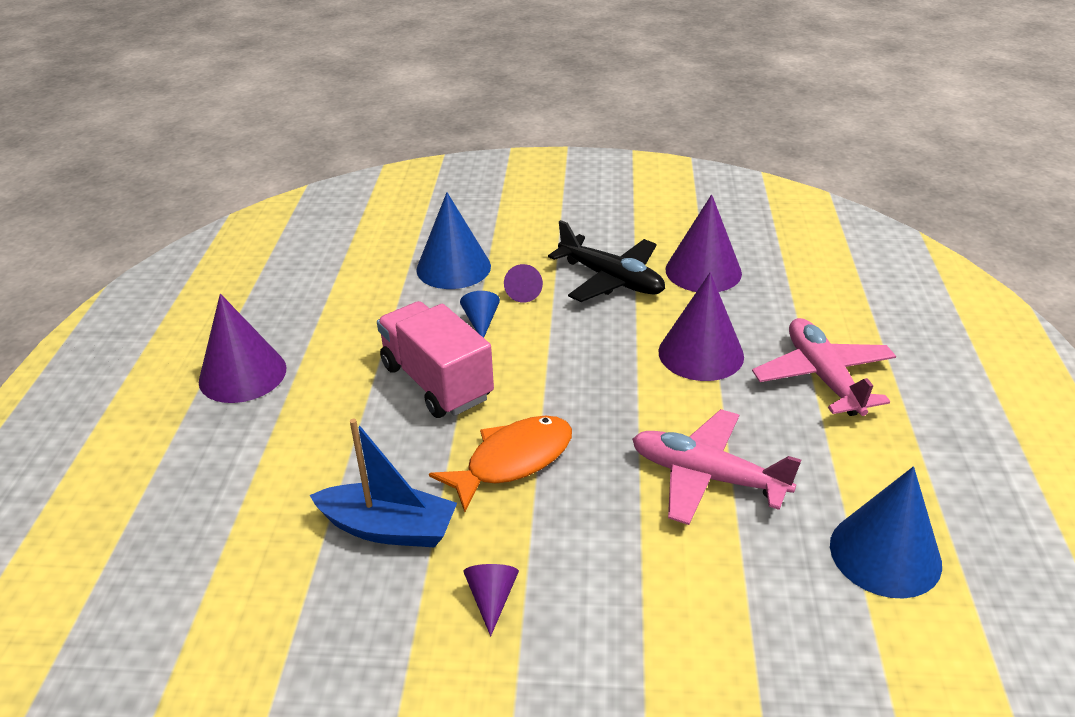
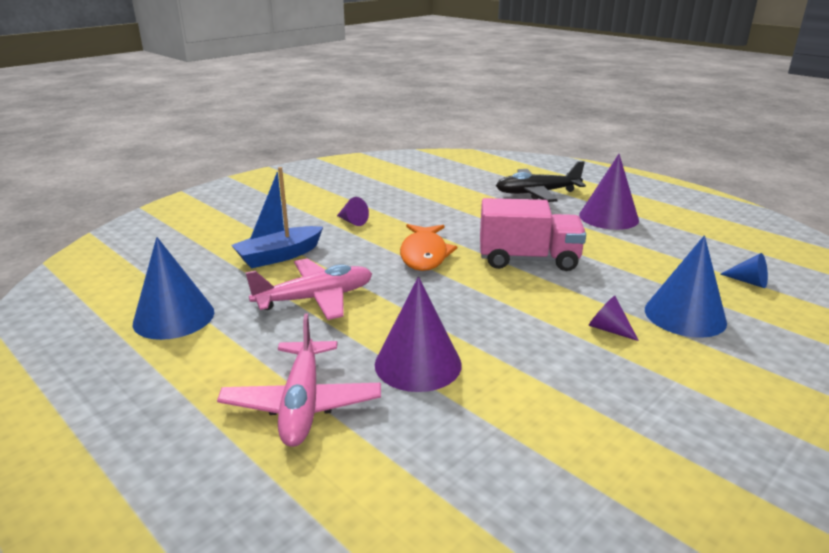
camera: 130 degrees right, 10 degrees down
(389, 528) = (429, 216): blue boat -> blue boat (279, 256)
(481, 322) = (582, 296): blue cone -> blue cone (748, 282)
(611, 279) = (583, 381): black plane -> black plane (537, 193)
(703, 271) = (537, 448): purple cone -> none
(822, 377) = (302, 403): pink plane -> pink plane turned 60 degrees clockwise

